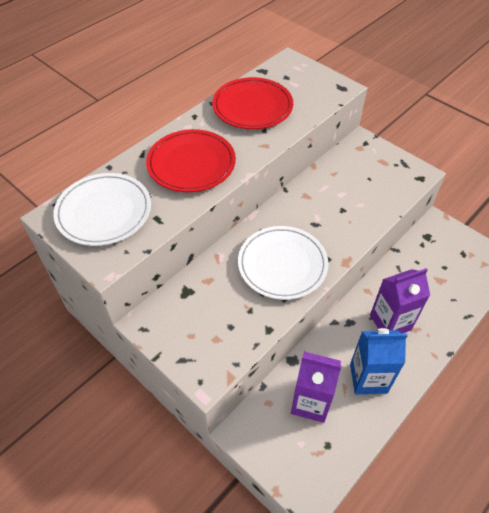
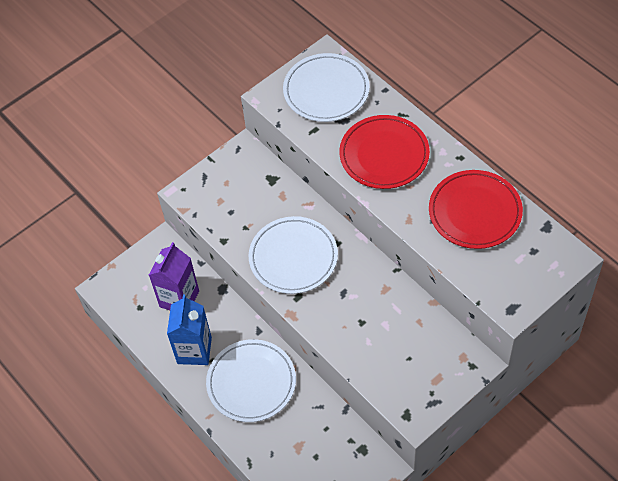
camera: 100 degrees right, 5 degrees up
(390, 322) = (251, 382): purple carton -> white plate

